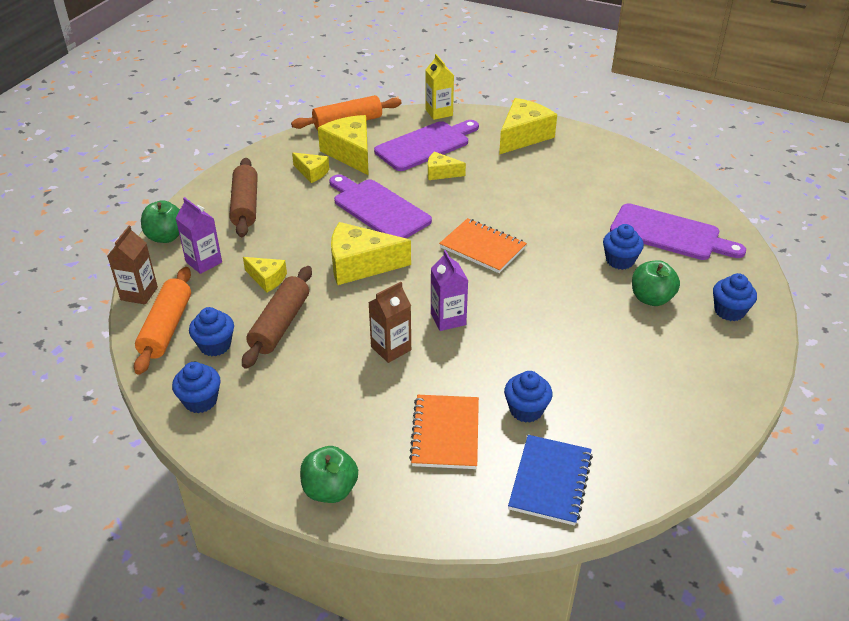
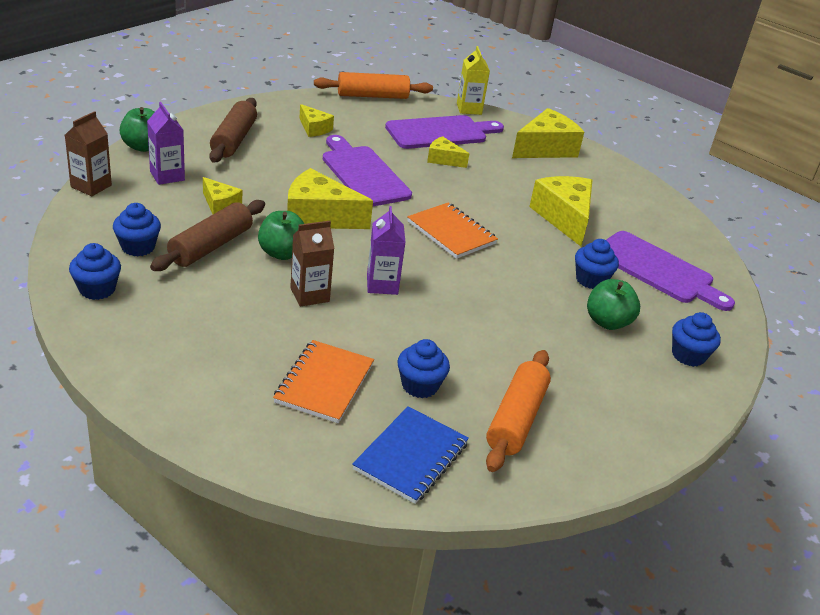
camera: 10 degrees right, 5 degrees down
(167, 328) = (100, 221): orange rolling pin -> orange rolling pin (516, 419)
(330, 490) = (180, 400): green apple -> green apple (282, 253)
(350, 153) = (361, 122): yellow cheese -> yellow cheese (564, 218)

